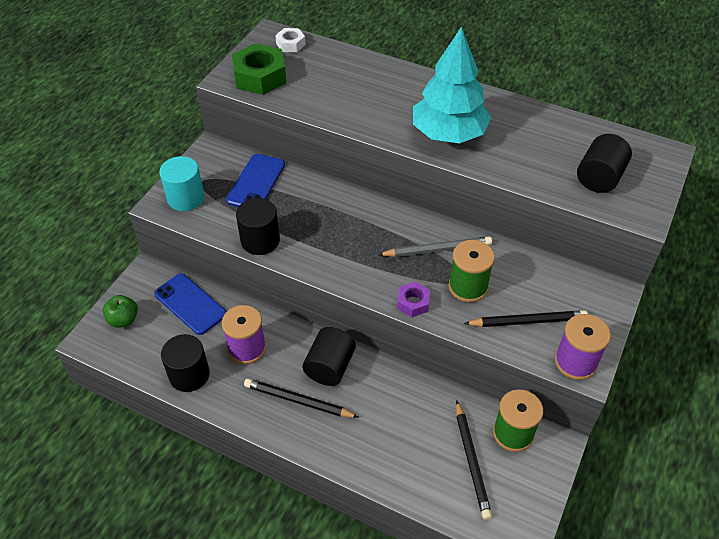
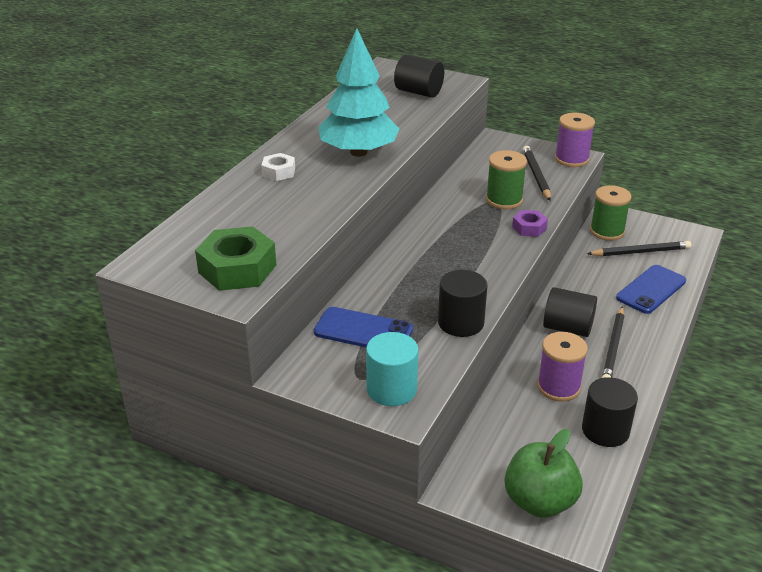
camera: 90 degrees left, 15 degrees down
(123, 320) = (539, 502): green apple -> green apple, size x1.68
(190, 304) = (504, 440): blue phone -> blue phone (651, 289)
(290, 44) = (170, 248): white nut -> white nut (278, 172)
(437, 249) = (460, 213): grey pencil -> none

